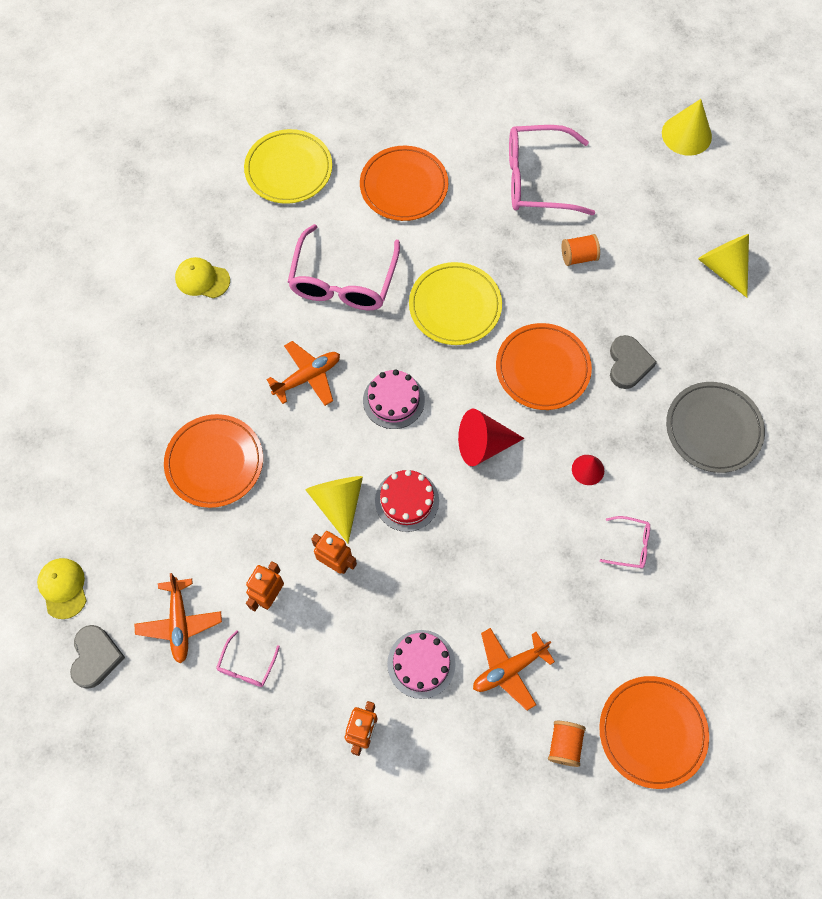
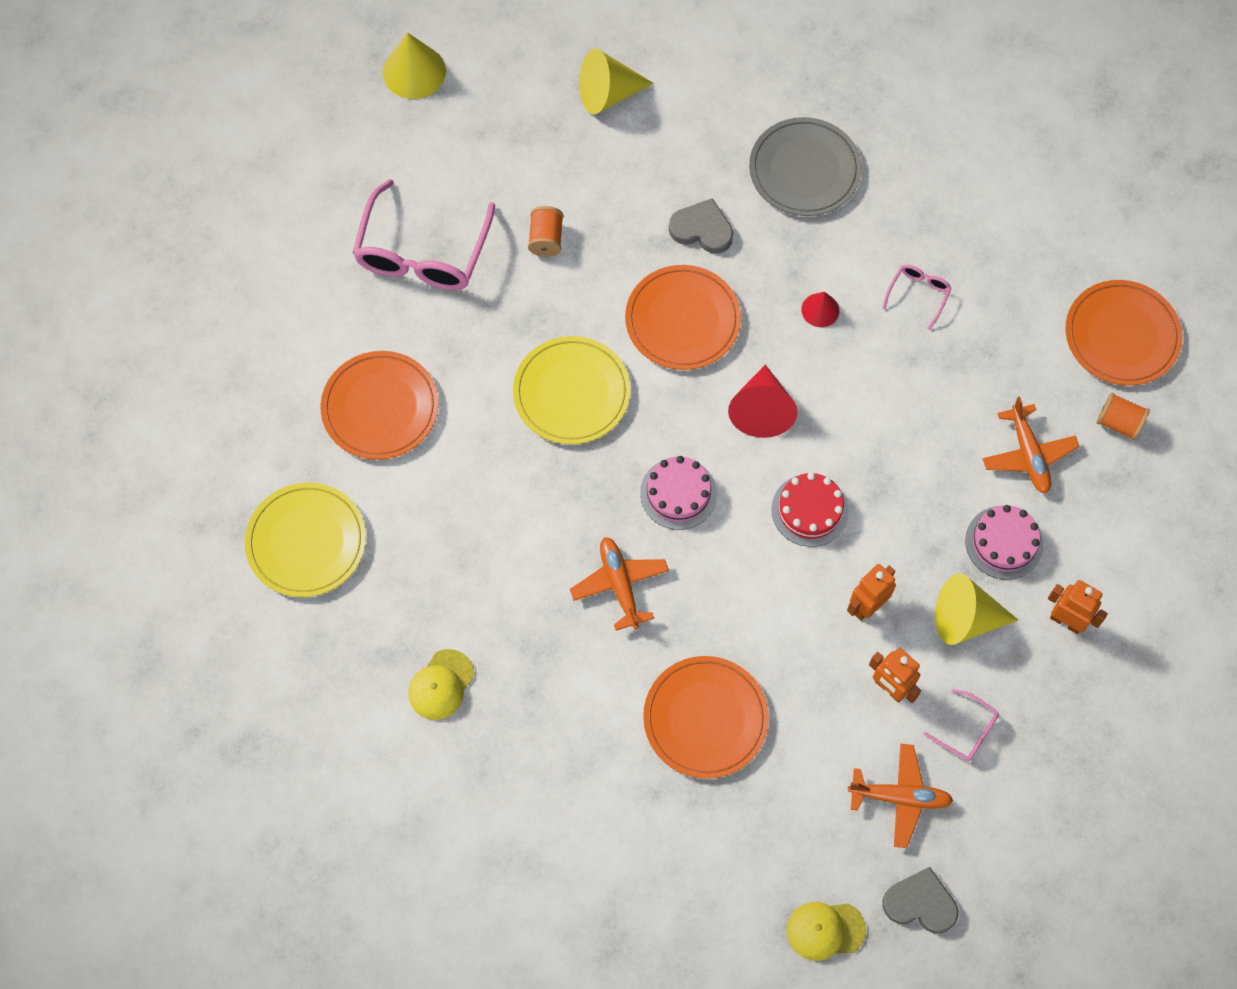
camera: 75 degrees left, 0 degrees up
(338, 503) = (794, 586): yellow cone -> yellow cone (965, 619)
(343, 281) = (497, 512): pink glasses -> none

